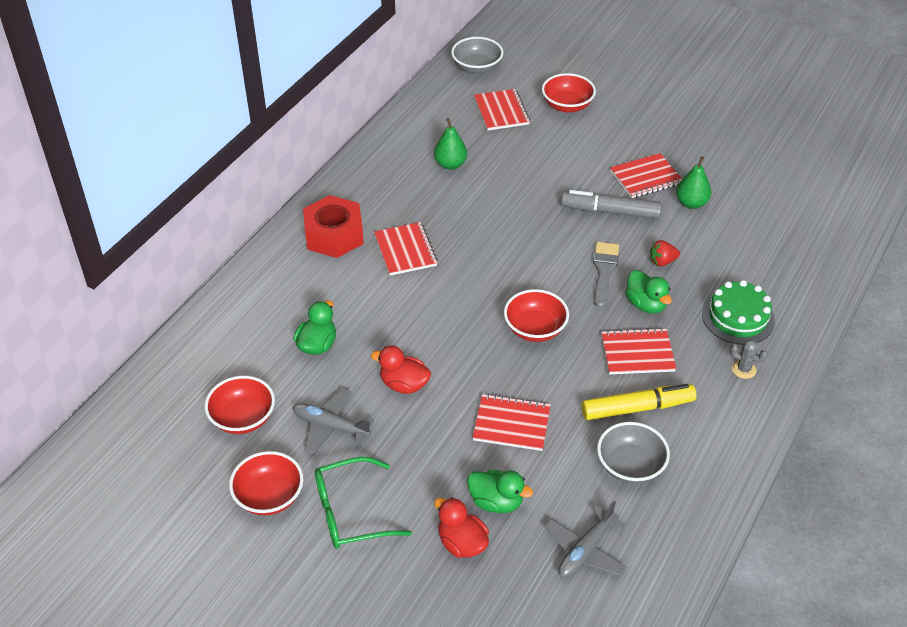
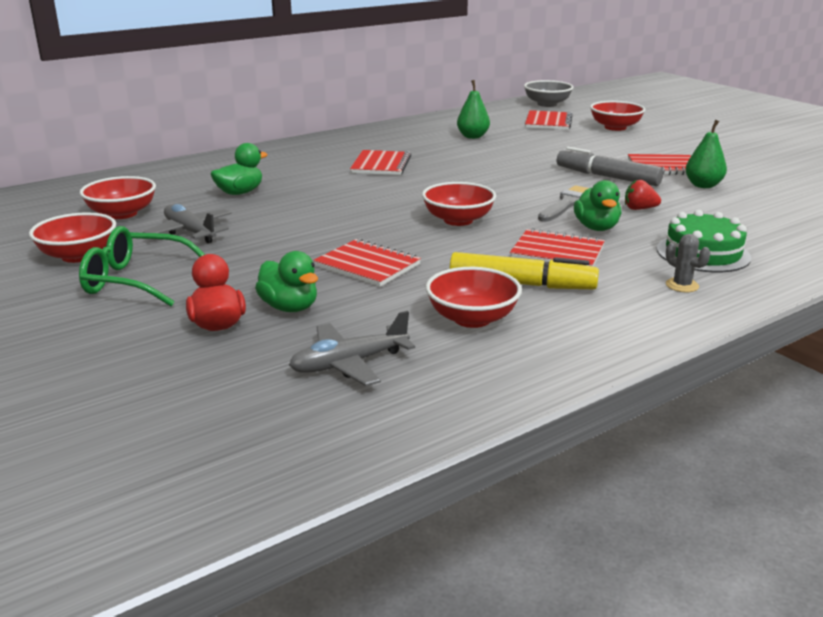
camera: 25 degrees right, 20 degrees down
(334, 235) = (328, 150): red nut -> none
(404, 384) = (289, 224): red duck -> none
(630, 466) = (472, 318): grey bowl -> red bowl

